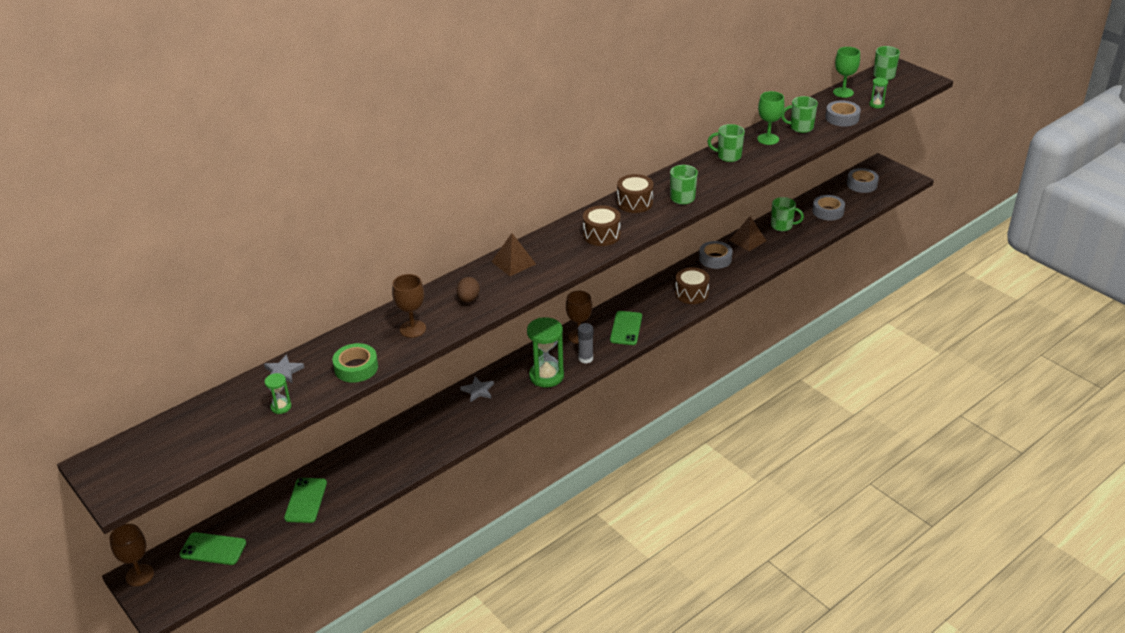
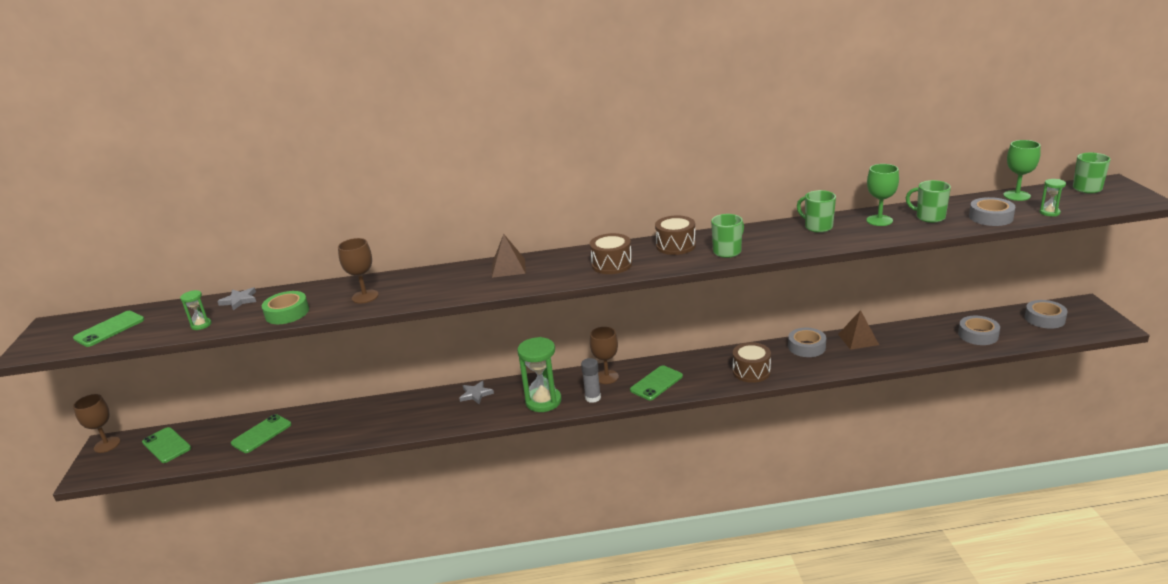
camera: 35 degrees right, 10 degrees down
(179, 444) = (109, 329): none -> green phone
(468, 299) = (436, 286): brown egg -> none
(782, 226) = (910, 336): green mug -> none

